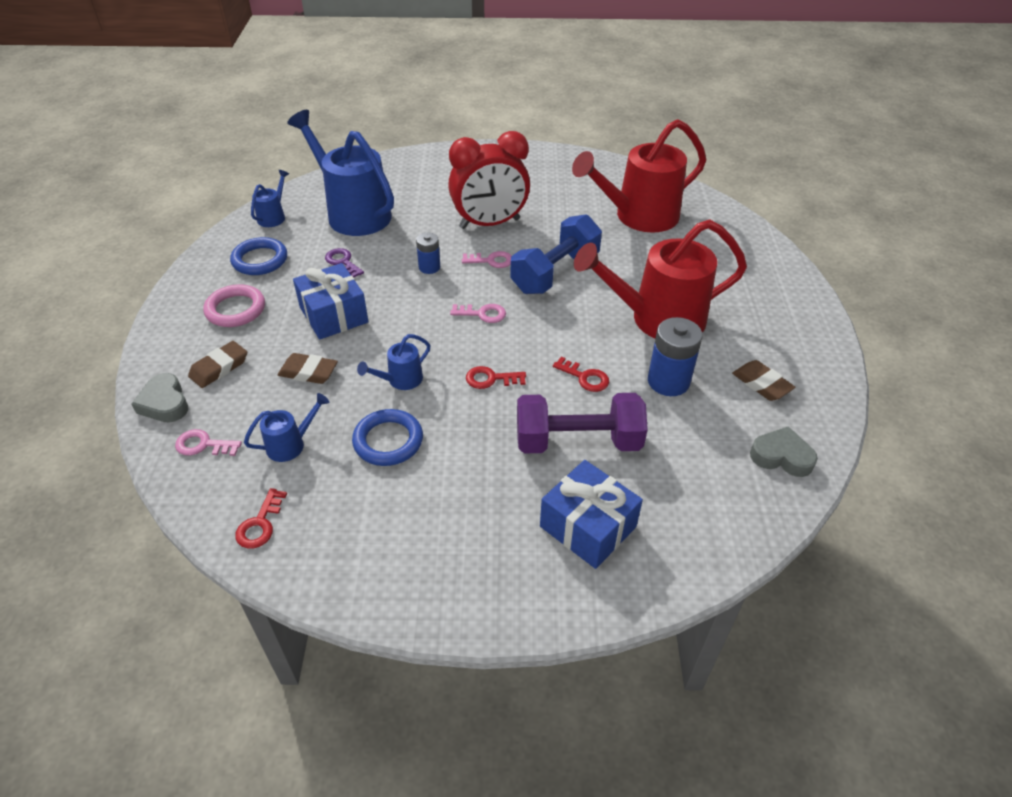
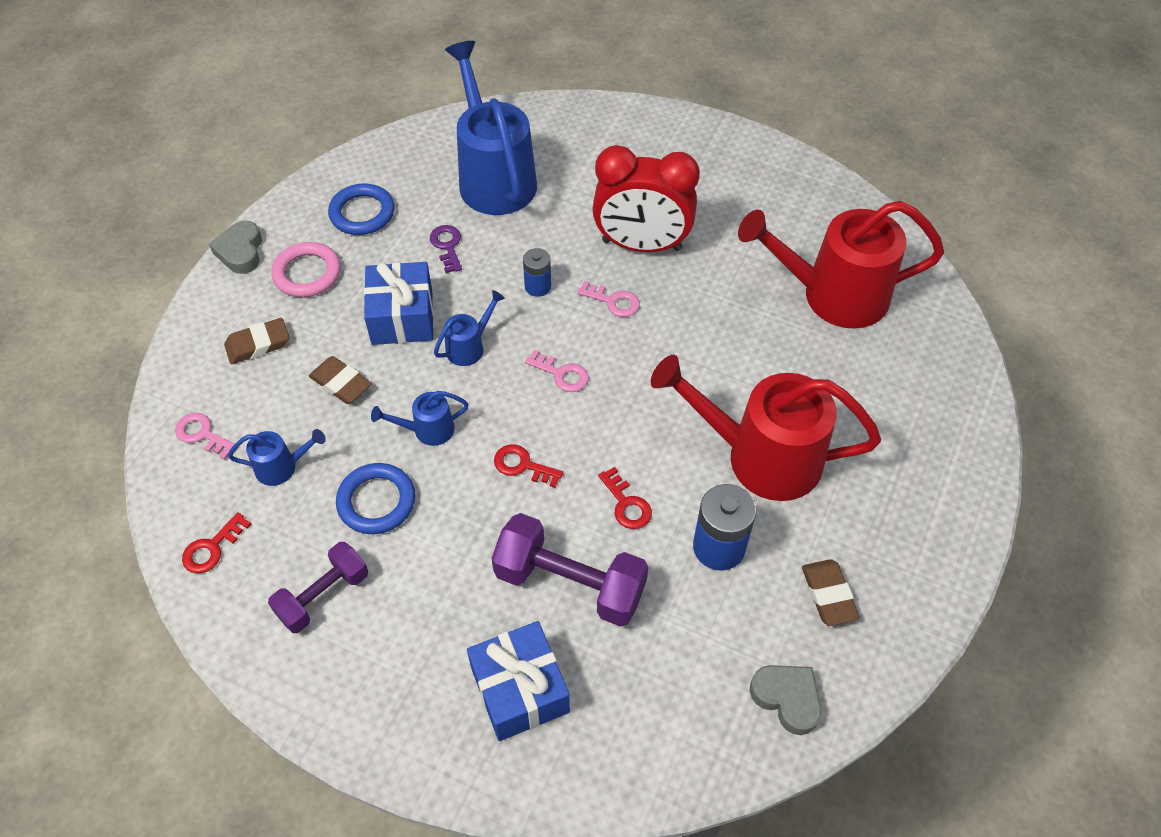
camera: 25 degrees right, 10 degrees up
(164, 403) = (189, 369): grey heart -> grey heart (240, 251)
(274, 216) = (405, 154): blue watering can -> blue watering can (470, 346)
(383, 522) = (323, 596): none -> purple dumbbell
(555, 273) = (678, 345): blue dumbbell -> none

